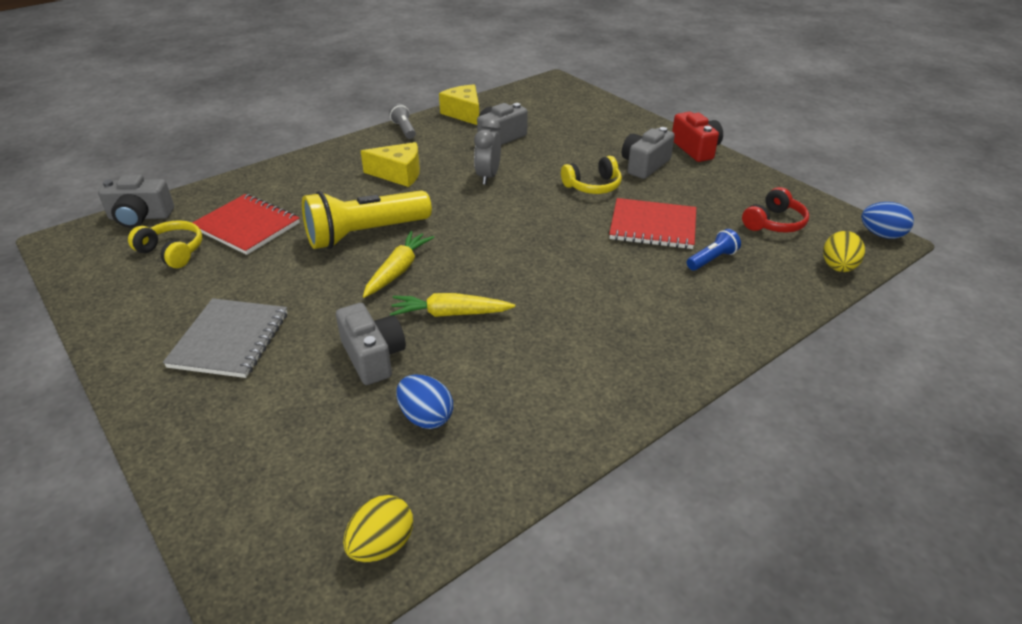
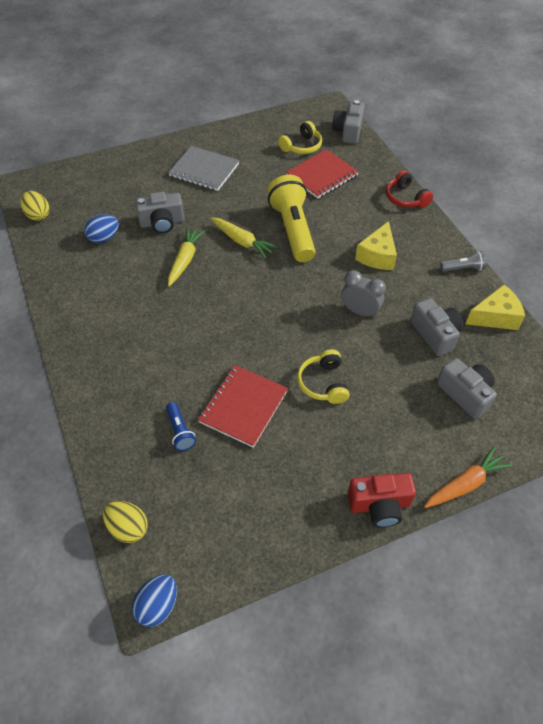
camera: 105 degrees right, 15 degrees up
(644, 165) = (353, 440): grey camera -> grey camera (465, 394)
(647, 119) = (465, 484): none -> orange carrot
(774, 223) = (214, 510): red headphones -> red headphones (405, 198)

